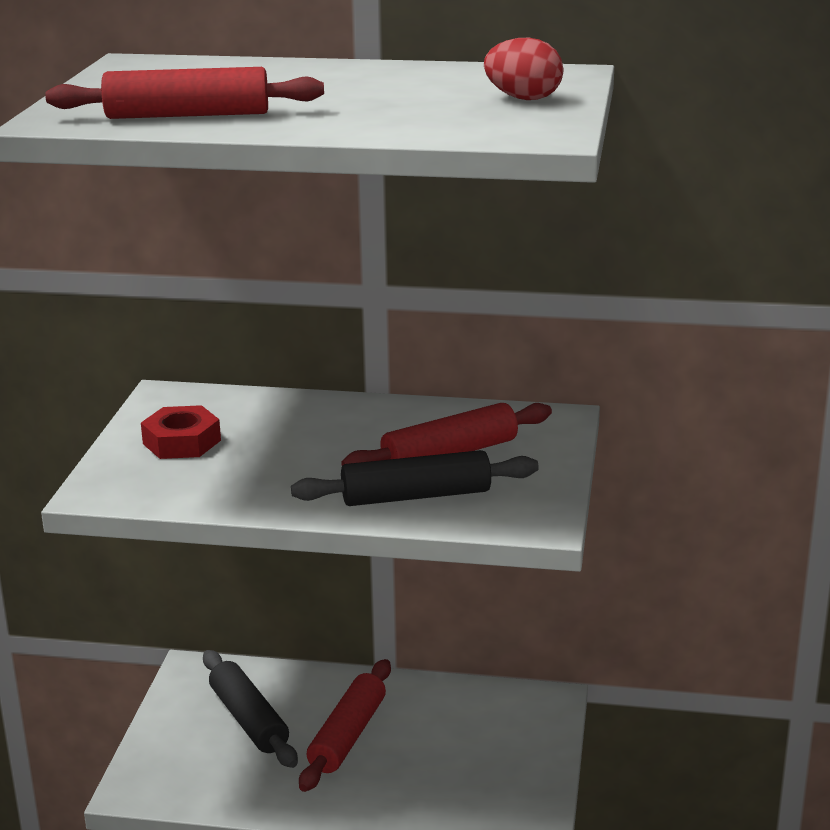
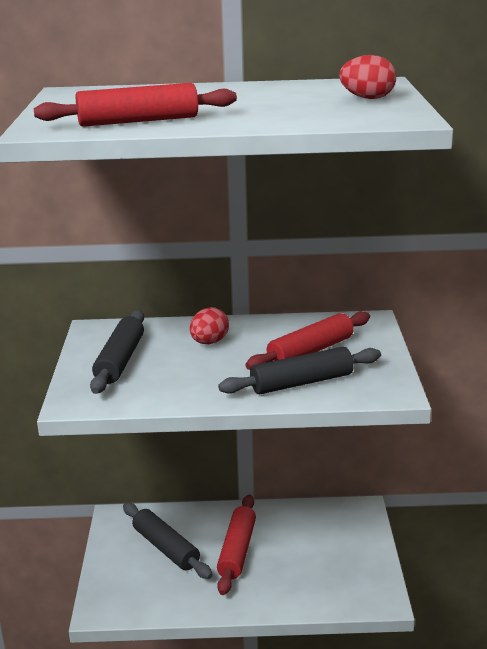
camera: 10 degrees left, 0 degrees up
(182, 442) = (120, 360): red nut -> black rolling pin
(314, 428) = (209, 342): none -> red egg

